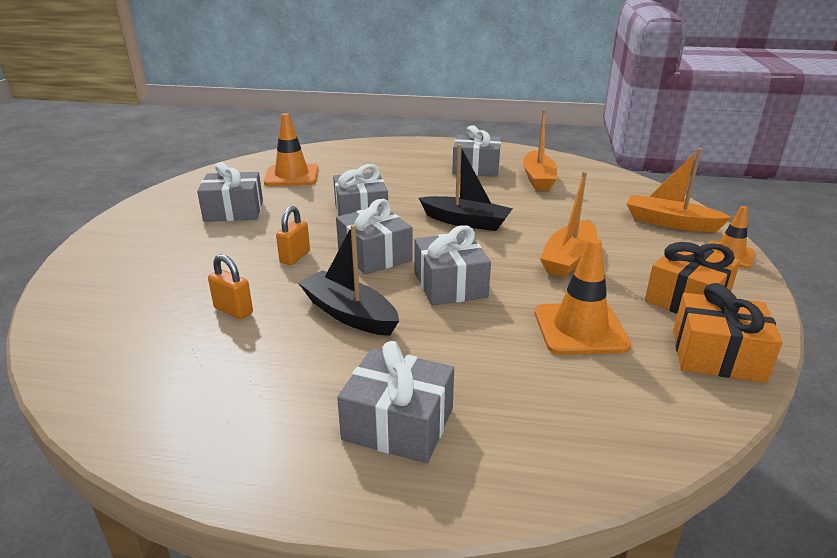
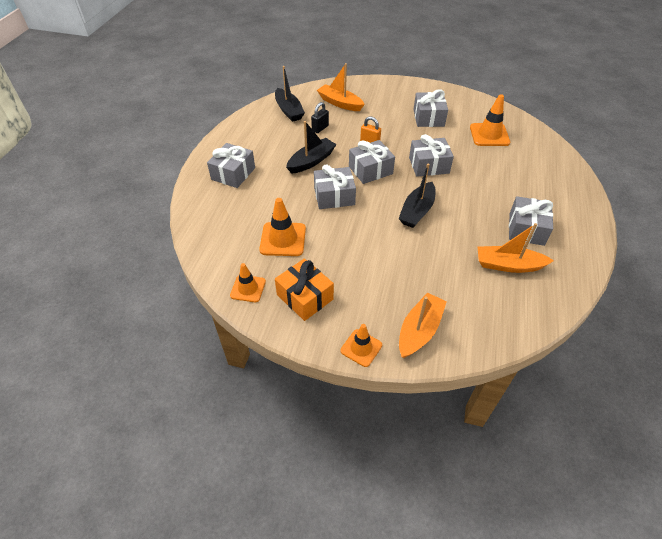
camera: 95 degrees right, 20 degrees up
(138, 360) = (289, 110): none -> black boat
(233, 310) = (320, 128): orange padlock -> black padlock
(568, 258) = (361, 252): orange boat -> orange boat (340, 103)
(717, 355) = (248, 288): orange gift -> orange traffic cone

